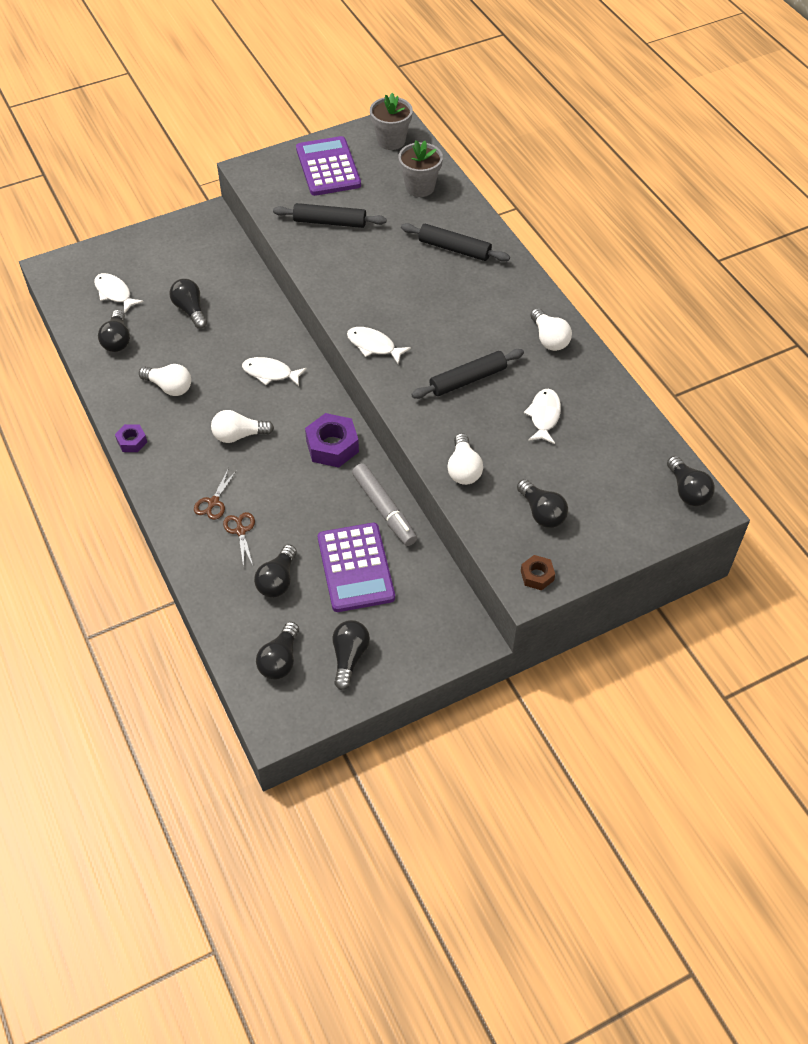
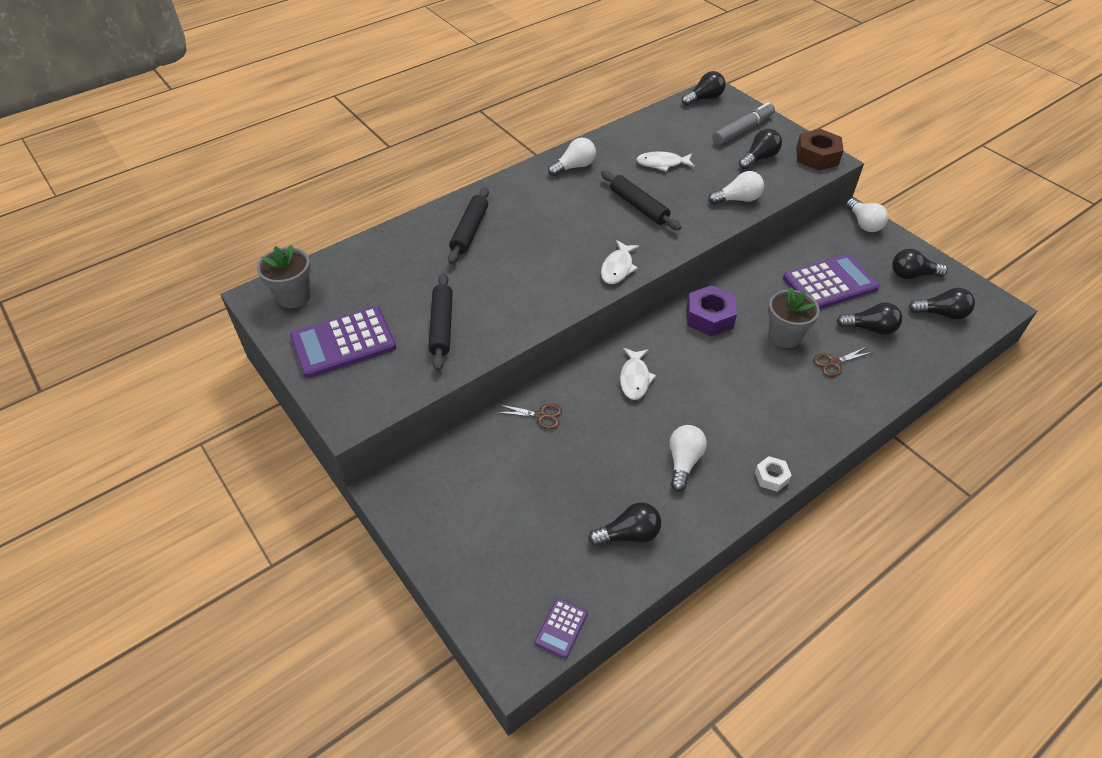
camera: 100 degrees left, 5 degrees down
(62, 293) = (561, 628): none -> purple calculator
(114, 293) = (548, 561): white fish -> none
(132, 441) = (771, 477): purple nut -> white nut
(190, 310) = (560, 470): black light bulb -> none
(213, 502) = (813, 390): brown scissors -> brown scissors (540, 415)
(239, 435) = (725, 387): white light bulb -> white light bulb (863, 223)
(384, 509) = (763, 274): grey marker -> grey marker (742, 130)
(420, 187) = (376, 264): grey flower pot -> grey flower pot (784, 336)
(537, 576) = (817, 156): brown nut -> brown nut, size x1.80

